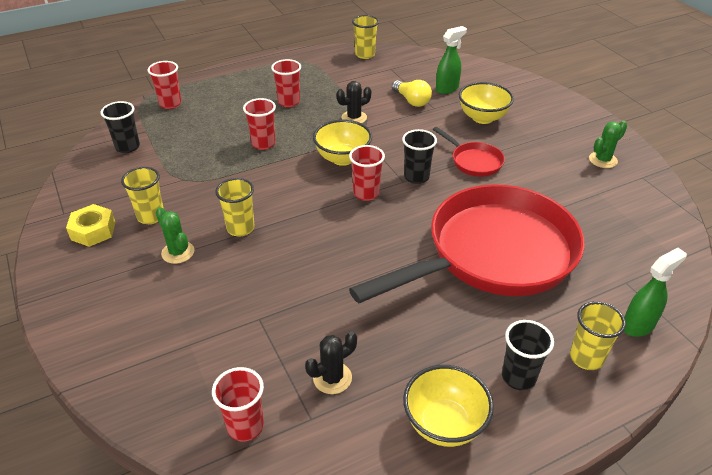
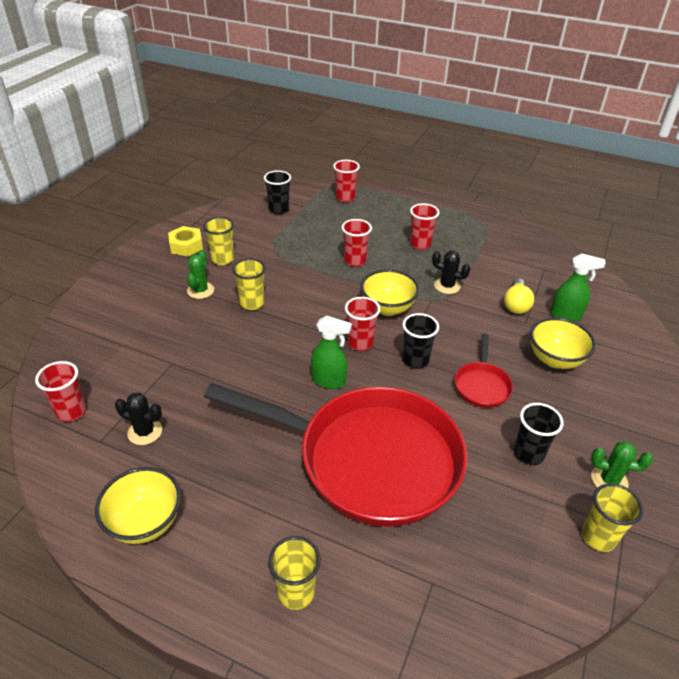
camera: 50 degrees right, 0 degrees up
(365, 55) = (541, 245): yellow cup -> yellow cup (598, 537)
(518, 377) = (232, 549): black cup -> black cup (528, 454)
(638, 325) = (378, 620): green spray bottle -> green spray bottle (329, 381)

